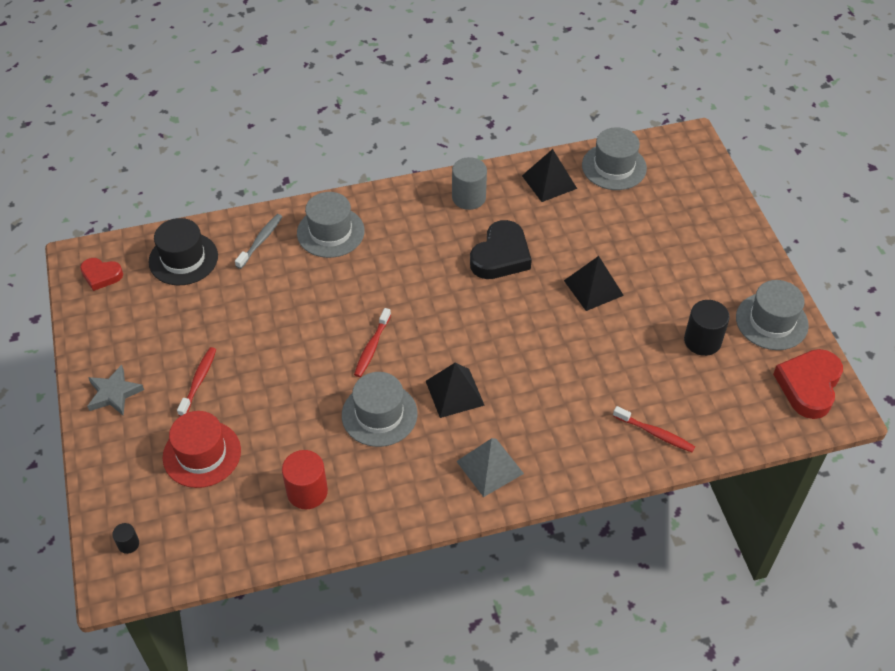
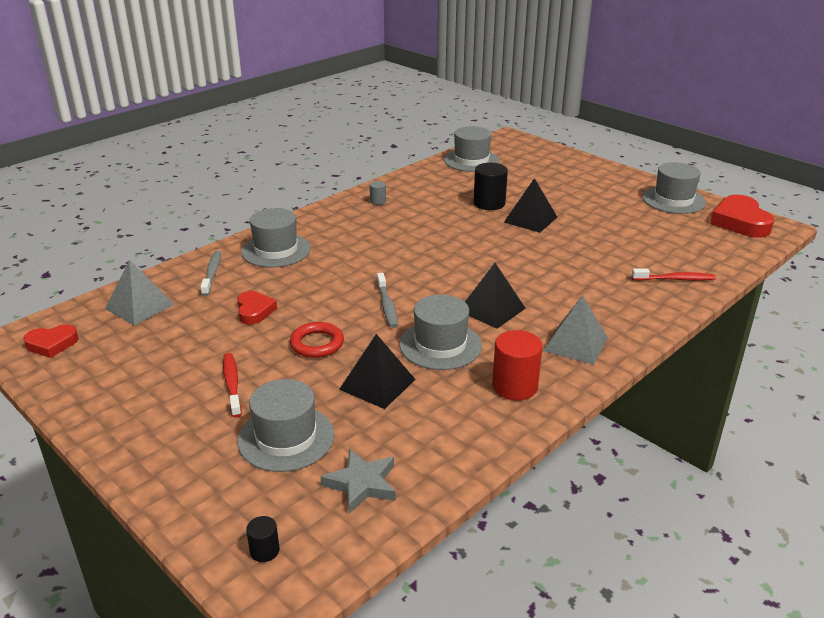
camera: 30 degrees left, 20 degrees down
(114, 393) = (138, 427): grey star -> grey star (361, 484)
(183, 259) = (139, 306): black hat -> grey pyramid
(202, 454) = (286, 438): red hat -> grey hat
(264, 305) = (254, 311): none -> red heart
(286, 366) = (317, 344): none -> red ring
(307, 492) = (428, 424): red cylinder -> red cylinder (515, 386)
(372, 347) = (387, 305): red toothbrush -> grey toothbrush
(469, 197) = (378, 201): grey cylinder -> grey cylinder, size x0.51
(501, 256) = (439, 223): black heart -> none
(549, 182) = (432, 178): black pyramid -> black pyramid (377, 384)
(702, 341) = (642, 222): black cylinder -> black cylinder (489, 203)

